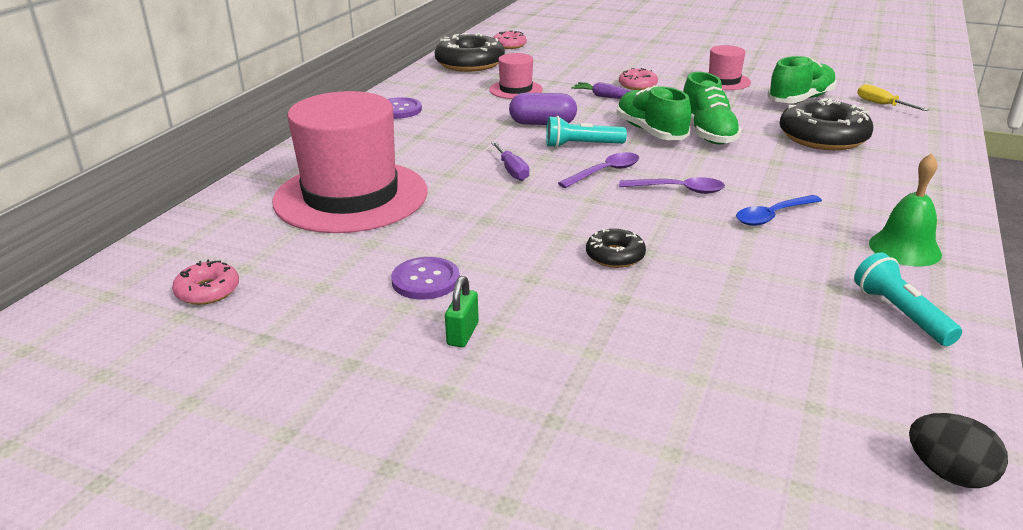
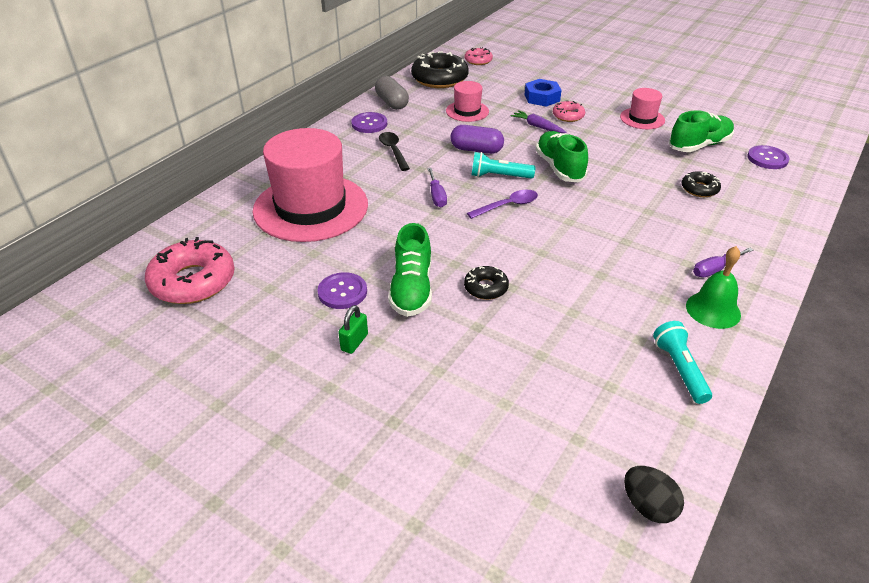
camera: 10 degrees right, 10 degrees up
(208, 291) = (193, 281): pink donut -> pink donut, size x1.93
(420, 89) = (392, 103): none -> grey capsule
(439, 132) = (393, 151): none -> black spoon
(599, 72) = (542, 98): none -> blue nut
(678, 190) = (558, 230): purple spoon -> none
(707, 133) = (605, 174): green shoe -> green shoe (412, 289)
(773, 216) = (622, 265): blue spoon -> none
(823, 137) = (699, 189): black donut -> black donut, size x0.52
(882, 105) = (767, 158): yellow screwdriver -> purple button
(884, 209) = (715, 269): none -> purple screwdriver

